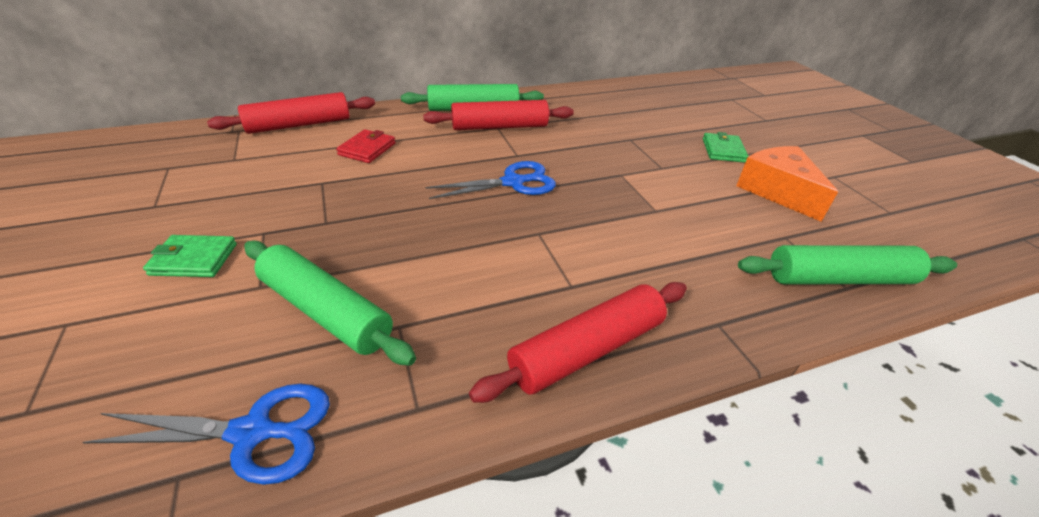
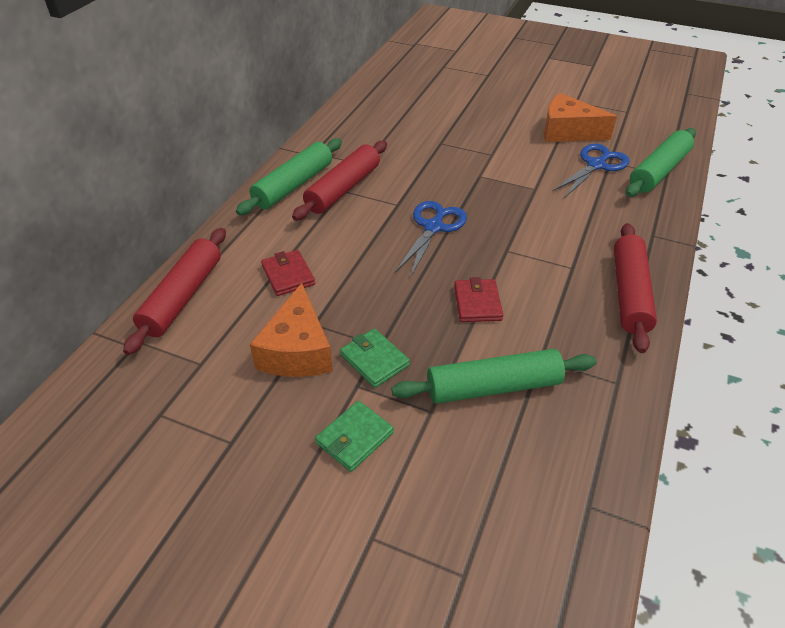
camera: 45 degrees left, 5 degrees up
(252, 433) = (579, 461): blue scissors -> blue scissors (596, 165)
(282, 188) = (297, 350): none -> orange cheese
(439, 249) = (477, 303): none -> red wallet
(723, 150) = (502, 117): green wallet -> green wallet (374, 360)

